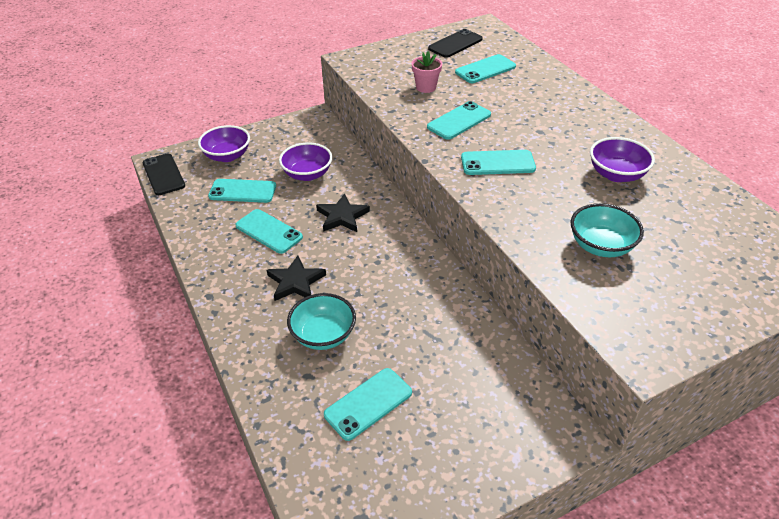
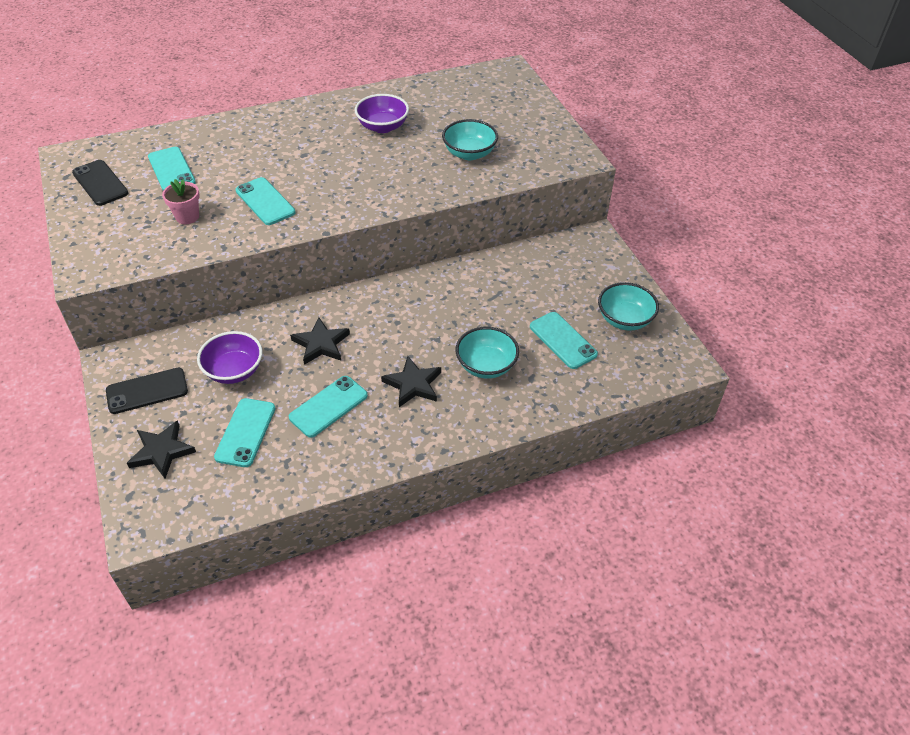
camera: 85 degrees left, 5 degrees up
(163, 174) = (176, 522): black phone -> black phone (147, 391)
(227, 156) = (161, 451): purple bowl -> black star
(414, 472) = (624, 319): none -> turquoise bowl
(497, 163) = (345, 187): turquoise phone -> none

